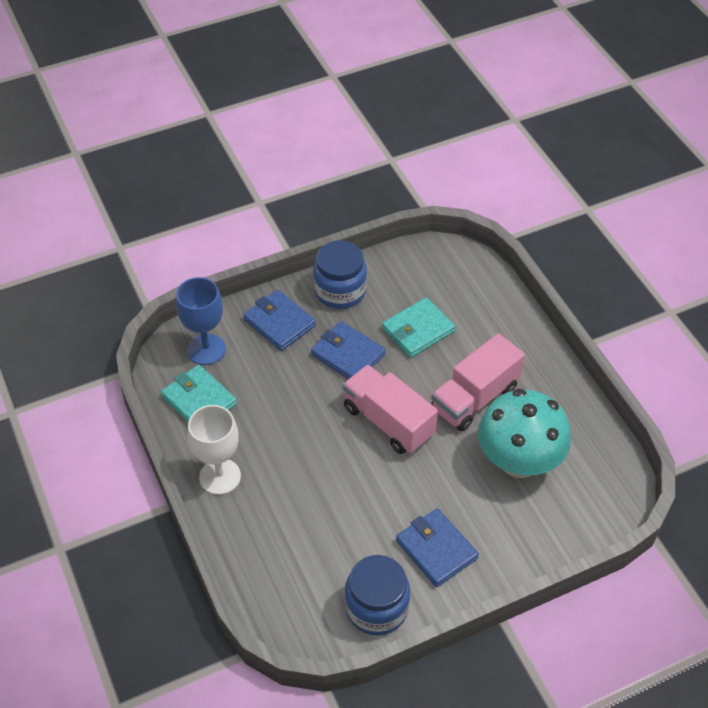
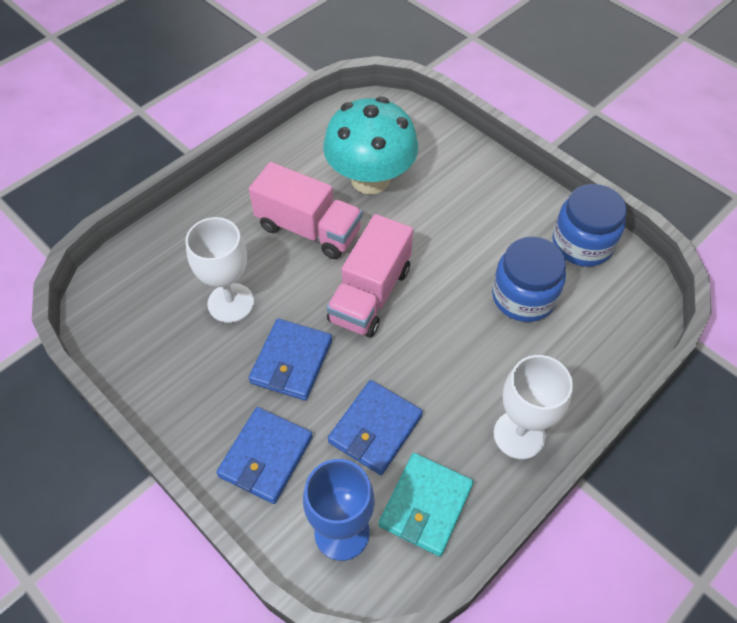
camera: 110 degrees left, 5 degrees up
(340, 291) = (190, 403): blue jar -> blue jar (523, 297)
(418, 330) = (231, 303): turquoise wallet -> white goblet
(436, 549) = (498, 216): blue wallet -> blue wallet (375, 429)

